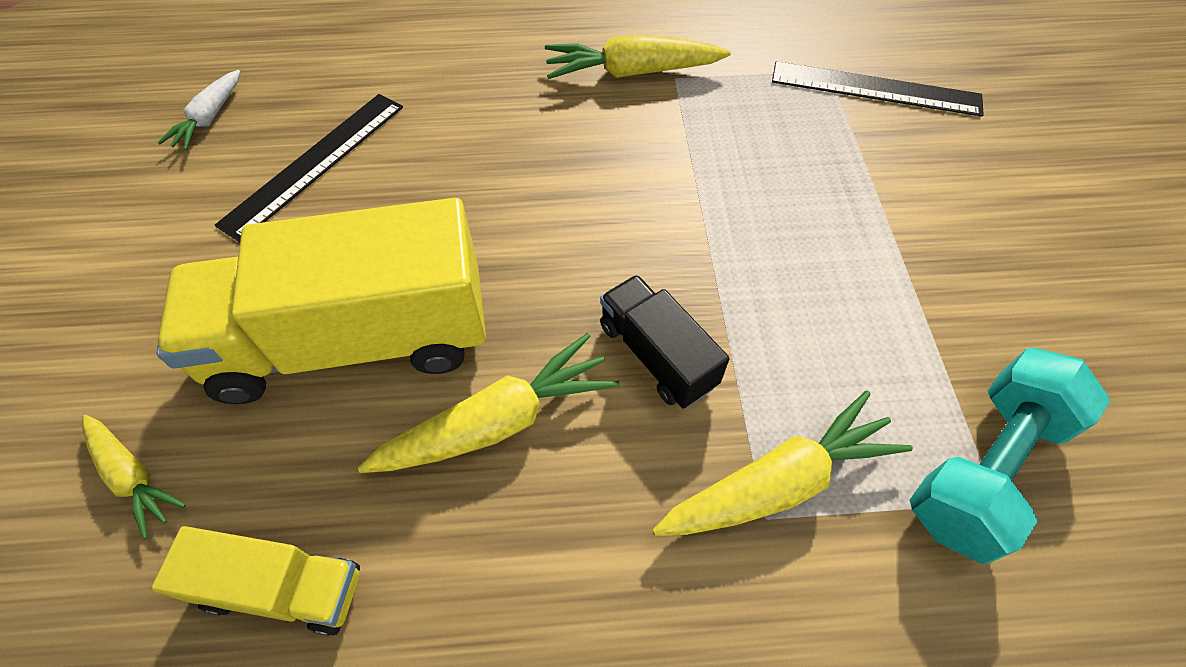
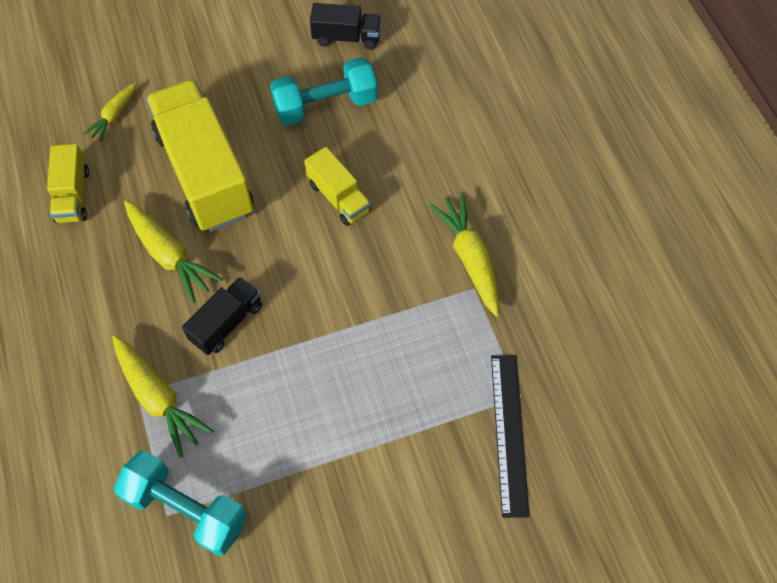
camera: 75 degrees right, 5 degrees up
(209, 118) = (346, 37): white carrot -> black truck
(315, 163) = (325, 105): black ruler -> turquoise dumbbell
(484, 178) = (339, 197): none -> yellow truck

